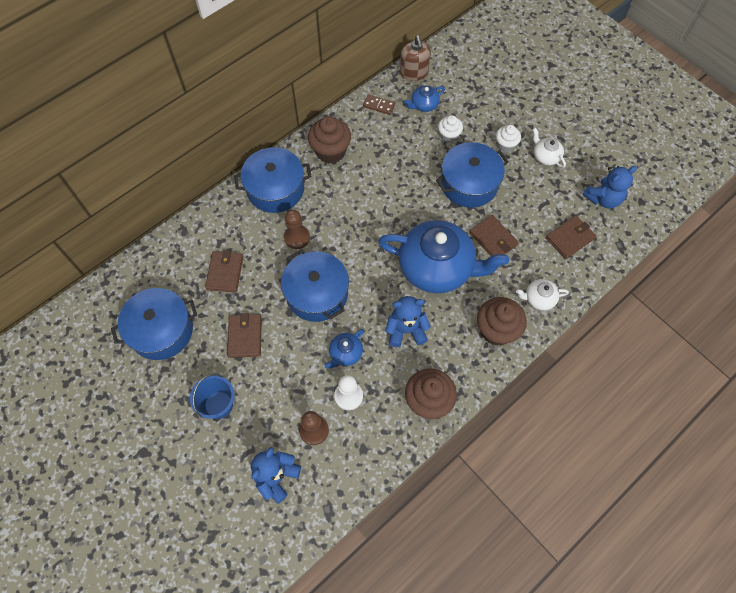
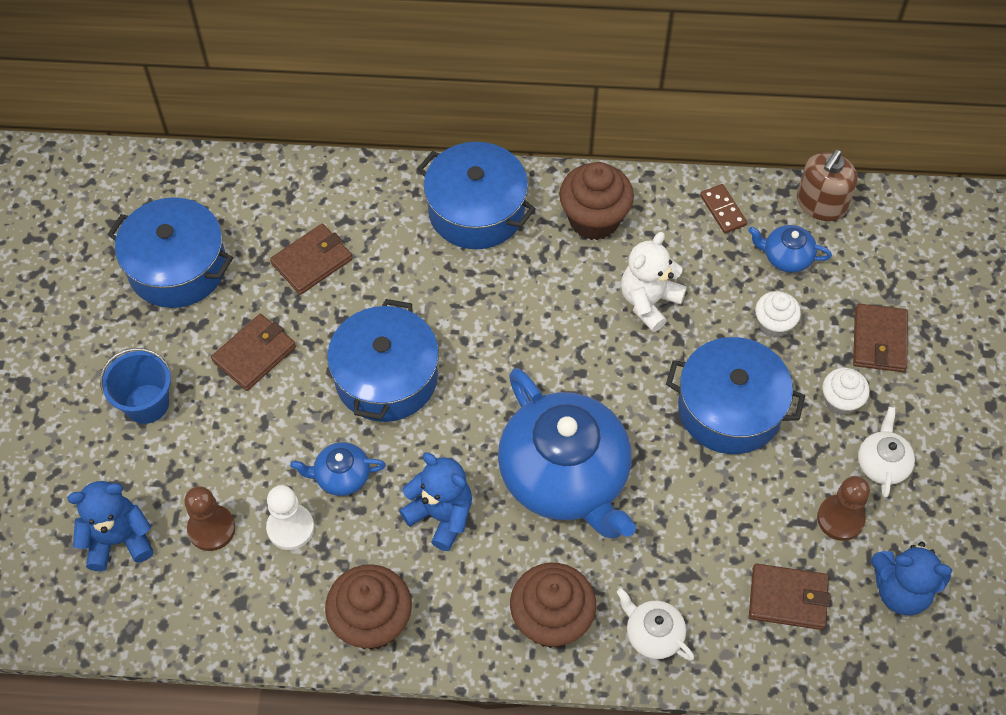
camera: 45 degrees right, 5 degrees down
(297, 237) = (437, 290): brown pawn -> brown pawn (840, 518)
(391, 167) = (649, 302): none -> white teddy bear
(493, 239) = (680, 506): brown wallet -> brown wallet (879, 340)

